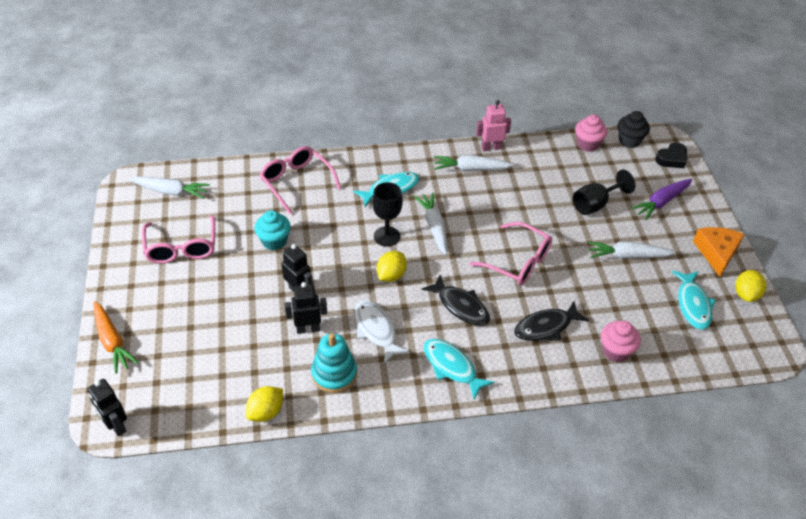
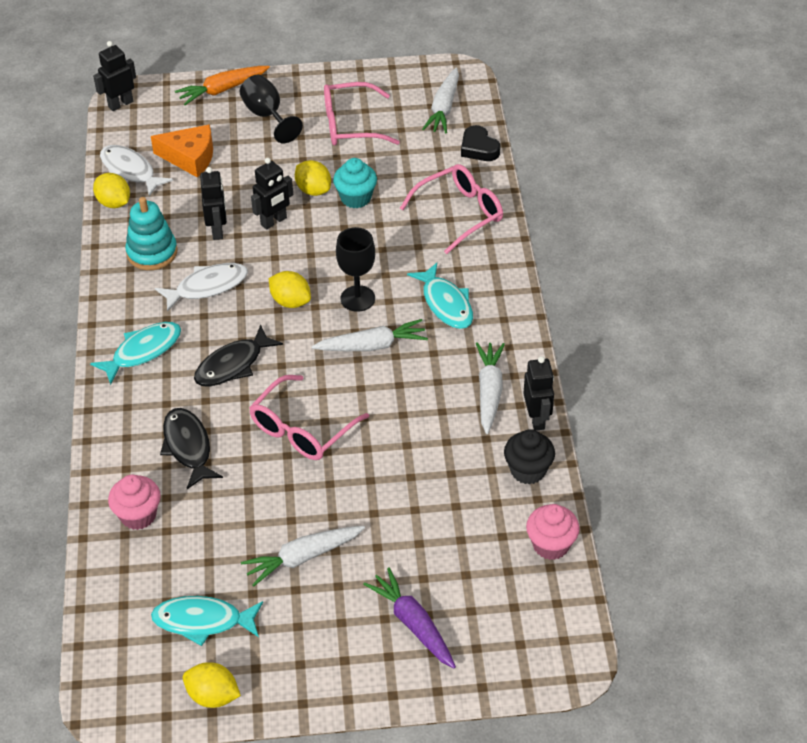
camera: 95 degrees right, 0 degrees up
(221, 404) = (130, 171): none -> white fish
(262, 268) = (313, 190): none -> yellow lemon
(491, 148) = (537, 419): pink robot -> black robot
(595, 204) = (410, 534): black goblet -> black goblet (267, 116)
(627, 256) = (303, 558): white carrot -> white carrot turned 120 degrees counterclockwise
(629, 141) = (563, 606): black cupcake -> black cupcake (528, 470)
(671, 159) = (519, 661): black heart -> black heart (479, 148)
(716, 253) = (299, 677): orange cheese -> orange cheese (190, 157)

